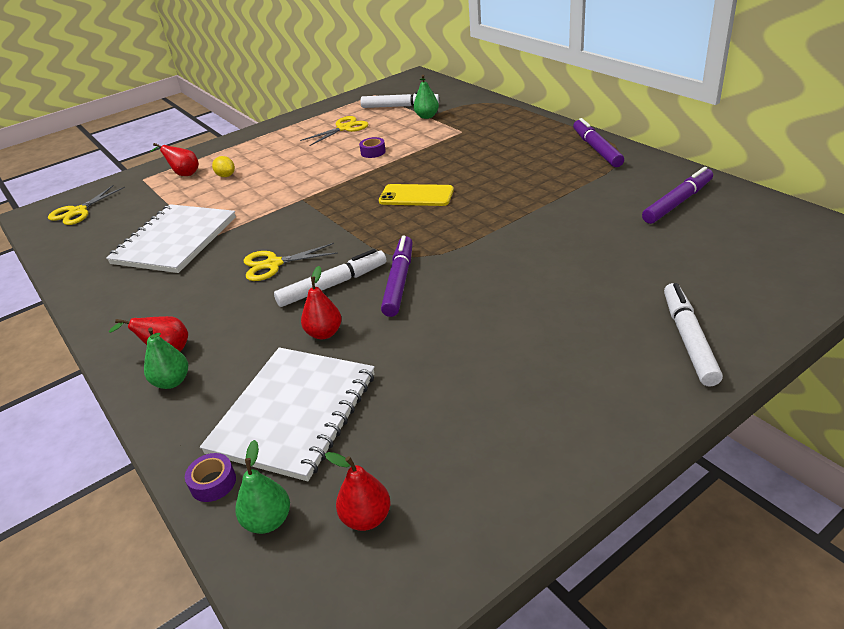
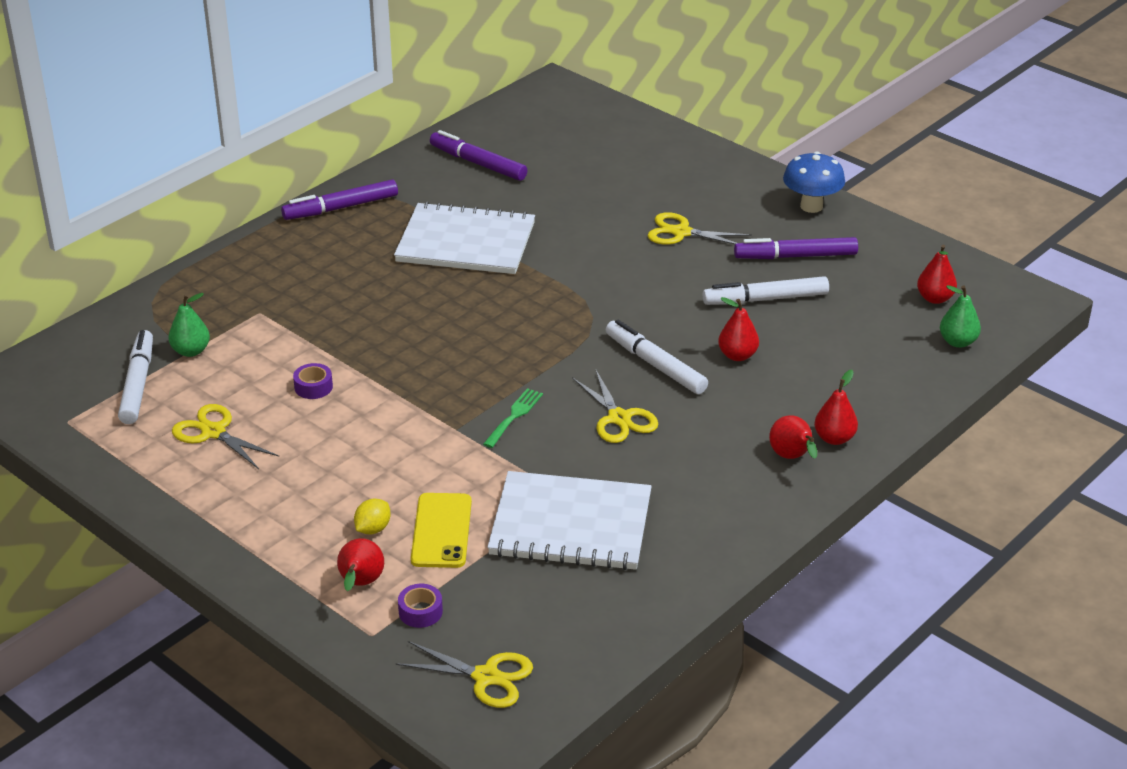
camera: 105 degrees left, 0 degrees up
(172, 382) = (834, 438): green pear -> red pear
(213, 483) = (937, 378): purple tape -> purple tape (420, 612)
(294, 413) = (848, 352): white notebook -> white notebook (466, 242)
(303, 220) = (514, 416): none -> green fork
(399, 282) = (642, 321): purple marker -> purple marker (796, 256)
(416, 196) = (453, 331): yellow phone -> yellow phone (441, 531)
(548, 314) = (681, 232): none -> yellow scissors
(605, 427) = (811, 206): none -> blue mushroom
(688, 340) = (702, 170): white marker -> white marker (766, 299)

